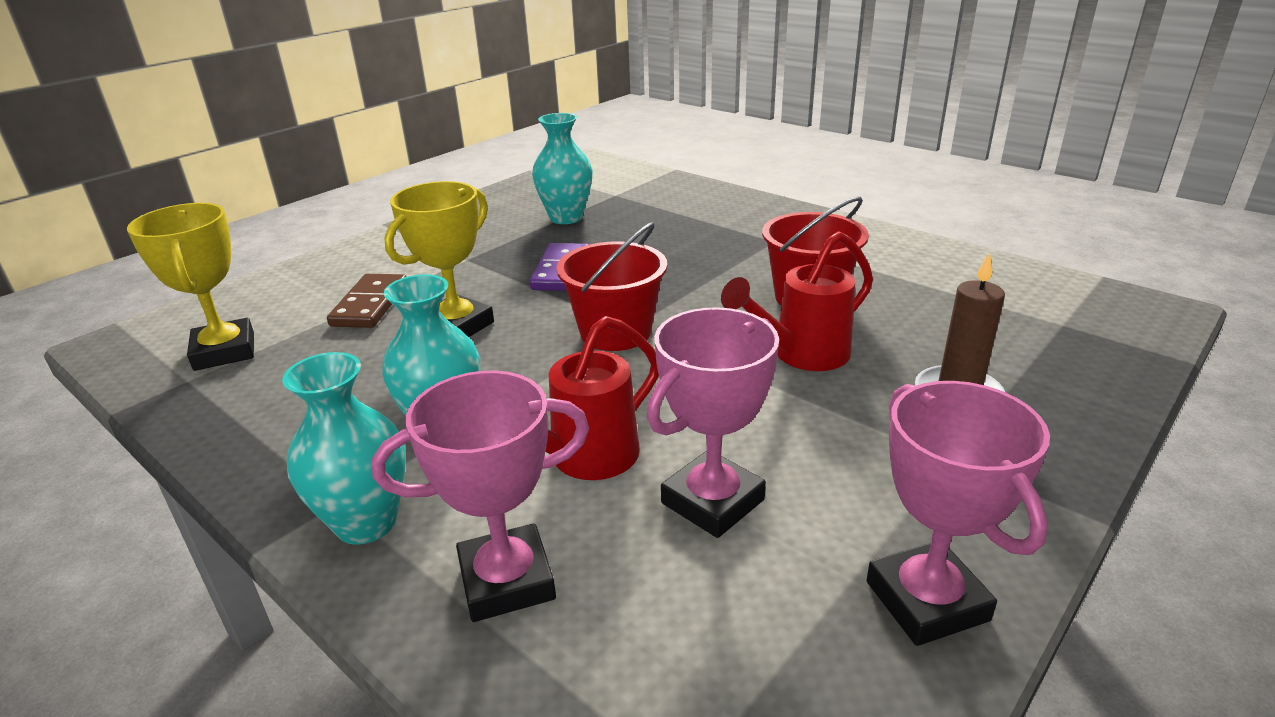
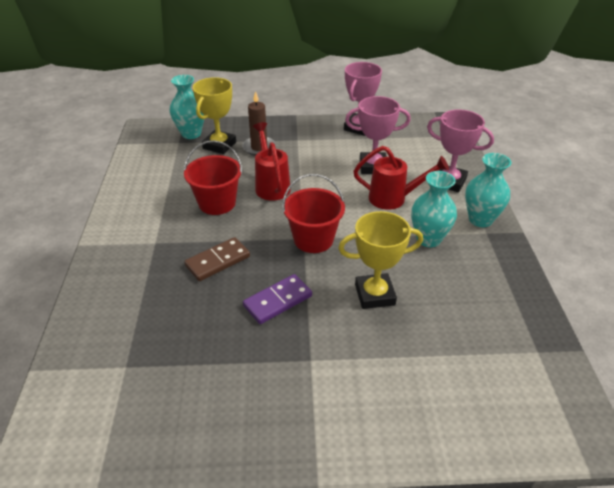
camera: 135 degrees left, 10 degrees up
(225, 351) = (511, 366): yellow trophy -> yellow trophy (219, 145)
(370, 305) = (405, 351): brown domino -> brown domino (217, 261)
(566, 218) = (197, 361): turquoise vase -> turquoise vase (191, 134)
(800, 355) = (271, 185): red watering can -> red watering can turned 120 degrees counterclockwise

